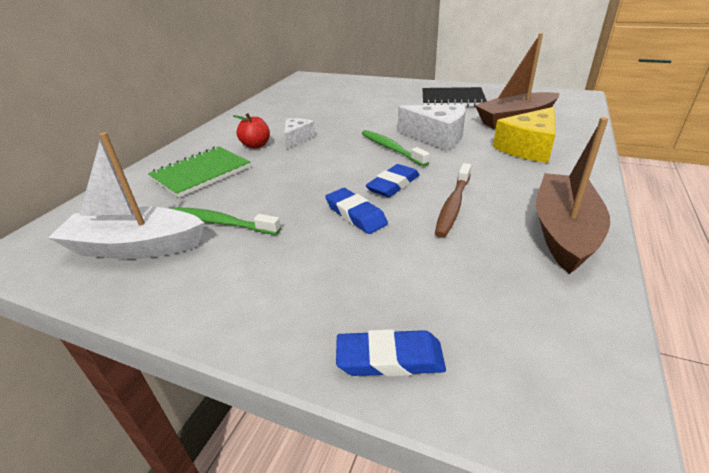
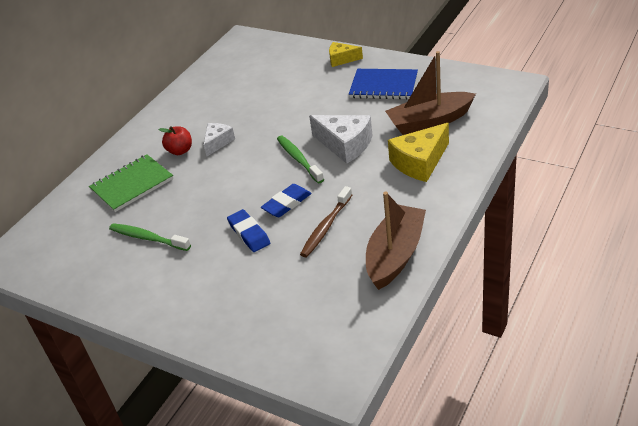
camera: 10 degrees right, 5 degrees up
(135, 247) = (87, 258): white boat -> none
(390, 358) = (242, 341): blue eraser -> none
(403, 86) = (342, 59): none -> yellow cheese
(452, 99) = (383, 86): black notebook -> blue notebook

